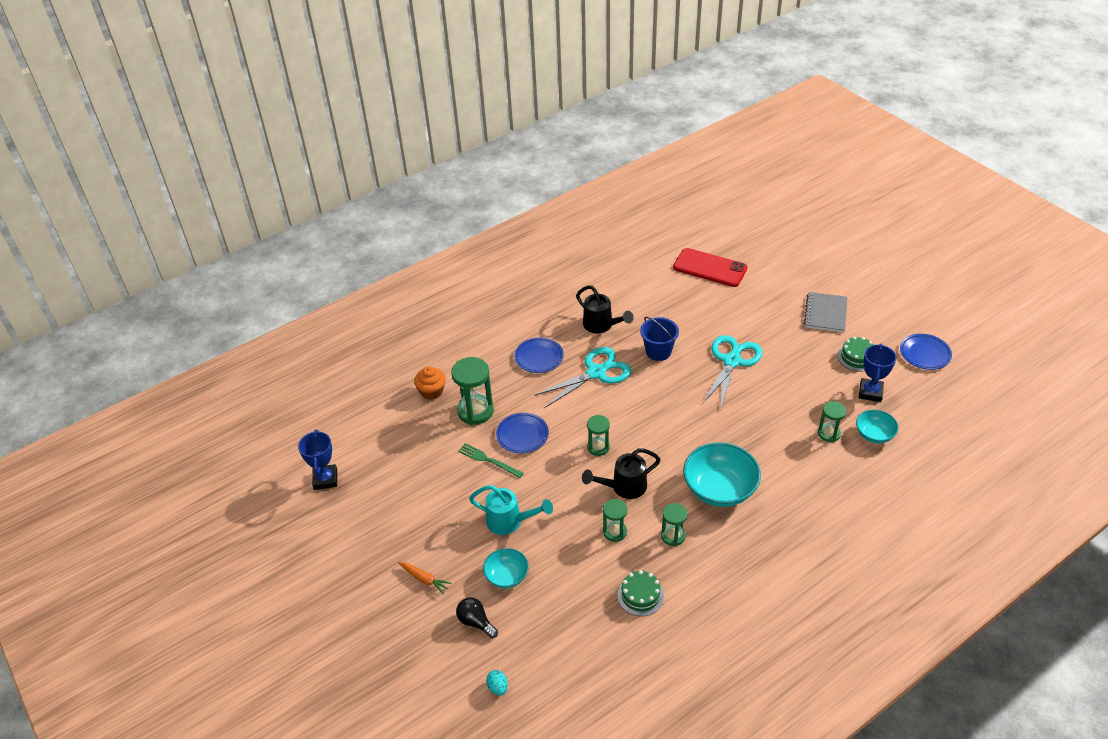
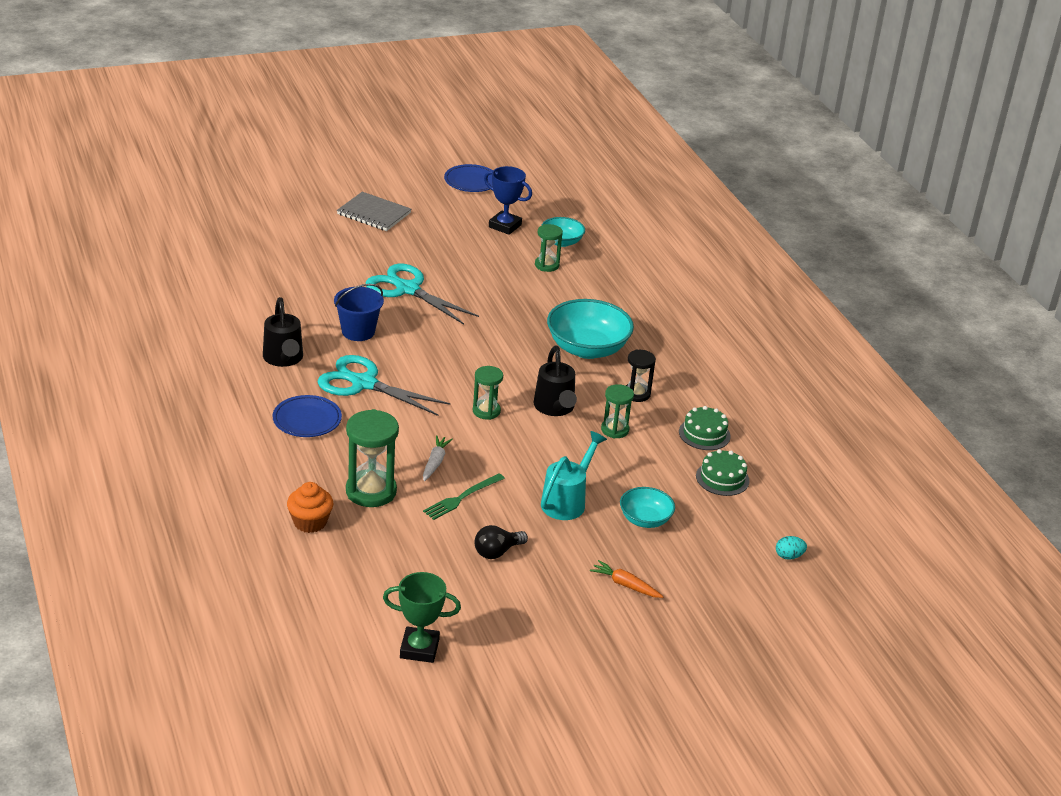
camera: 80 degrees left, 10 degrees down
(325, 479) = (419, 648): blue trophy -> green trophy
(424, 579) = (625, 585): orange carrot -> orange carrot turned 105 degrees counterclockwise
(476, 622) = (700, 555): black light bulb -> black light bulb (497, 552)
(522, 435) = (435, 462): blue plate -> white carrot
(596, 373) = (364, 383): turquoise scissors -> turquoise scissors turned 45 degrees counterclockwise
(602, 326) = (284, 359): black watering can -> black watering can turned 105 degrees clockwise
(673, 536) = (636, 394): green hourglass -> black hourglass
(710, 268) = (240, 259): red phone -> none
(857, 357) = (451, 217): green cake -> green cake (722, 478)

